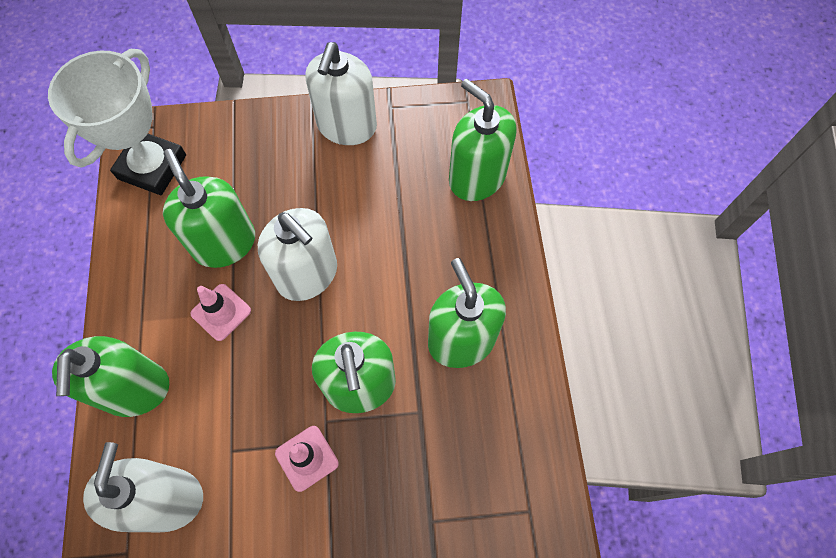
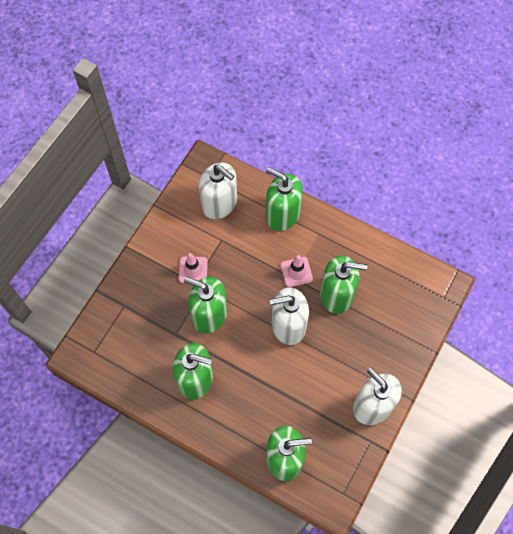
camera: 125 degrees right, 0 degrees up
(152, 167) = (413, 283): white trophy -> none

